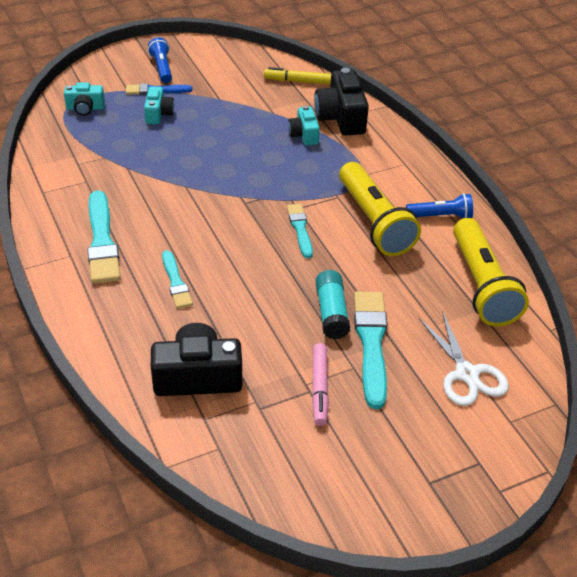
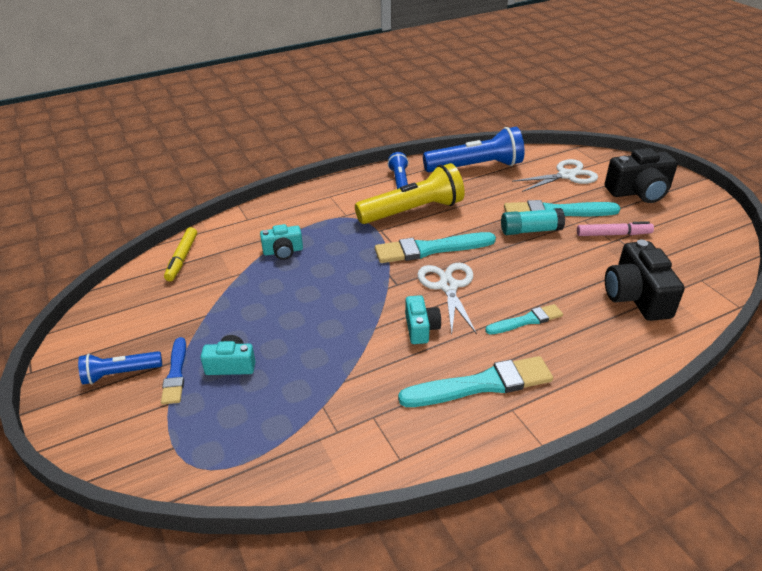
camera: 90 degrees left, 5 degrees down
(85, 108) = (206, 444): turquoise camera -> turquoise camera (421, 328)
(236, 235) = (448, 286): none -> white scissors
(300, 229) = (430, 249): turquoise brush -> turquoise brush, size x1.71
(341, 117) = (255, 230): black camera -> black camera (639, 192)
(482, 285) = (475, 167): yellow flashlight -> blue flashlight

